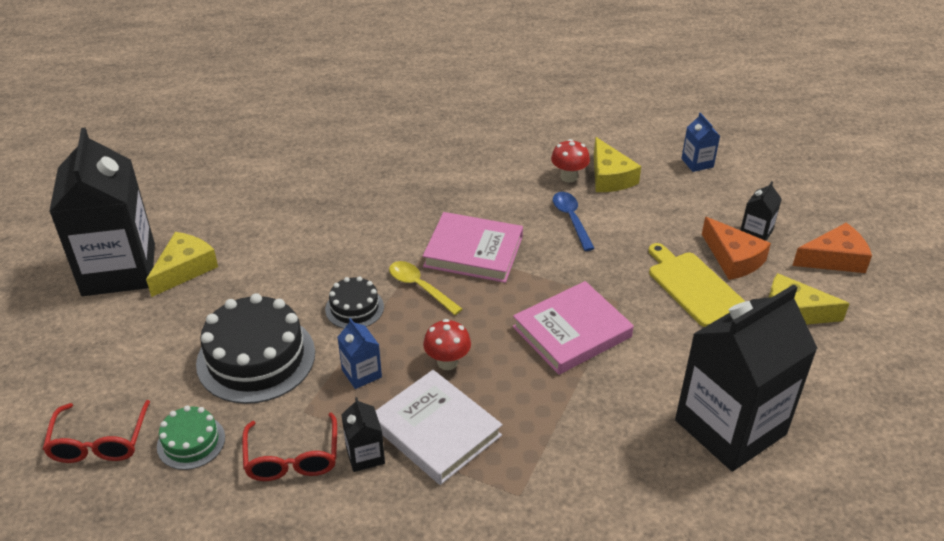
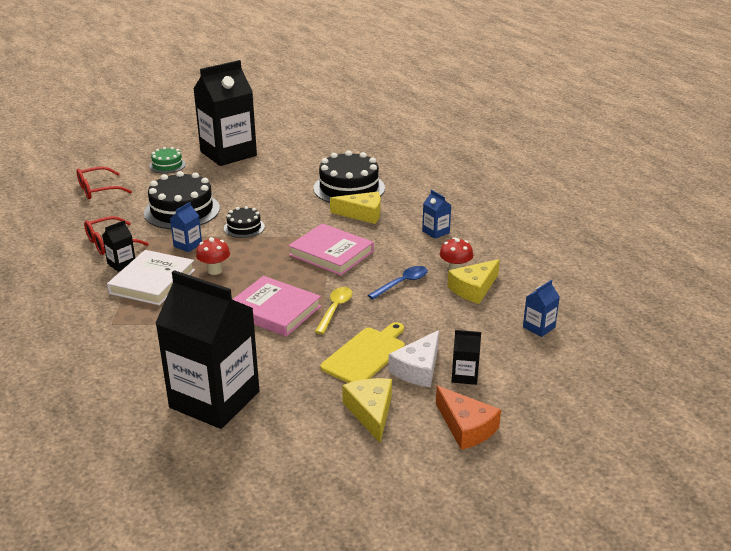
camera: 65 degrees right, 10 degrees down
(184, 269) = (242, 170): yellow cheese -> yellow cheese (362, 214)
(191, 442) = (109, 212): green cake -> green cake (167, 165)
(325, 192) = (349, 188): none -> black cake
(420, 287) = (279, 243): yellow spoon -> yellow spoon (335, 309)
(473, 252) = (331, 253): pink book -> pink book turned 45 degrees counterclockwise
(480, 163) = (435, 232): none -> blue carton
(733, 259) = (418, 369): orange cheese -> white cheese

